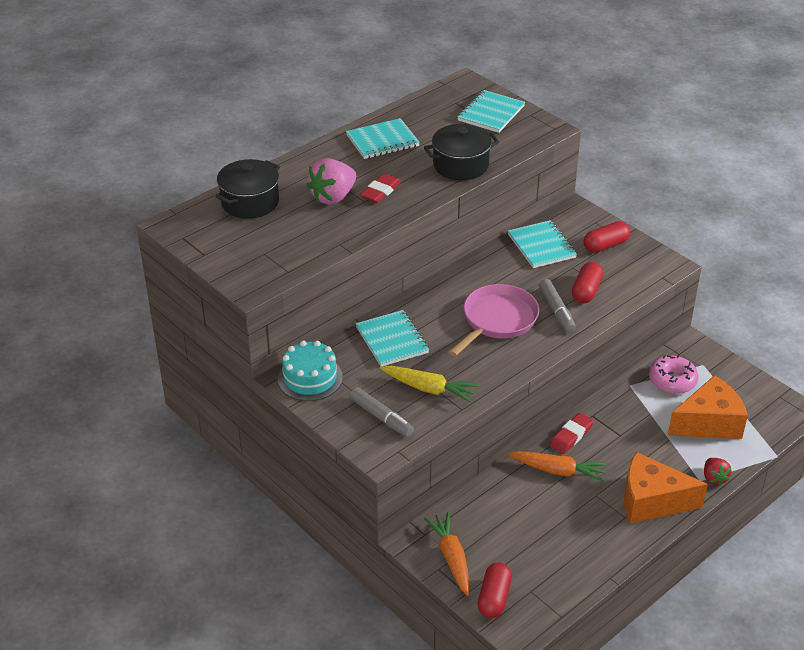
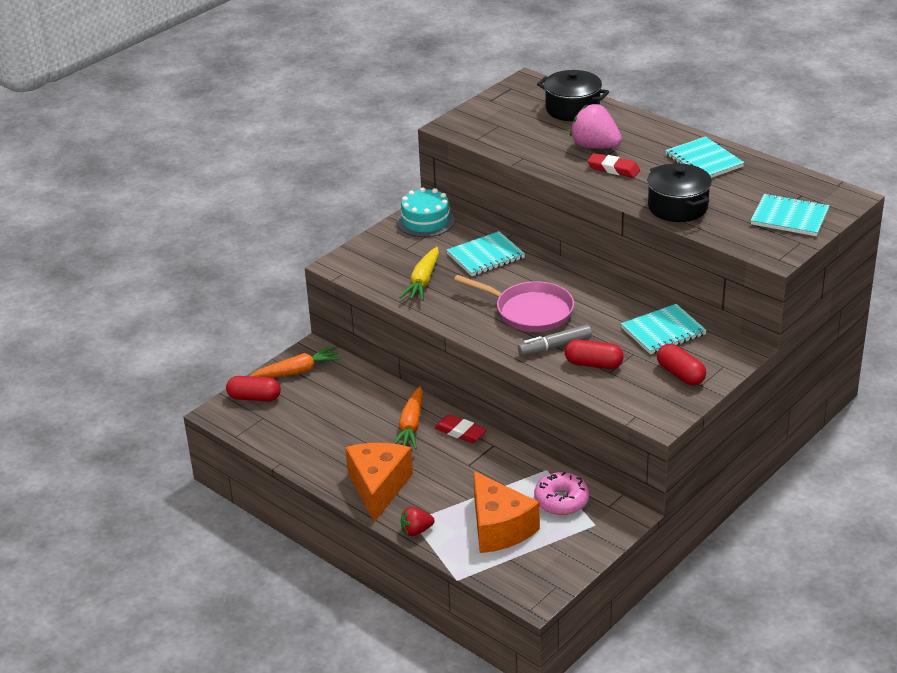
camera: 85 degrees right, 5 degrees down
(381, 417) = (381, 261): grey marker -> none

